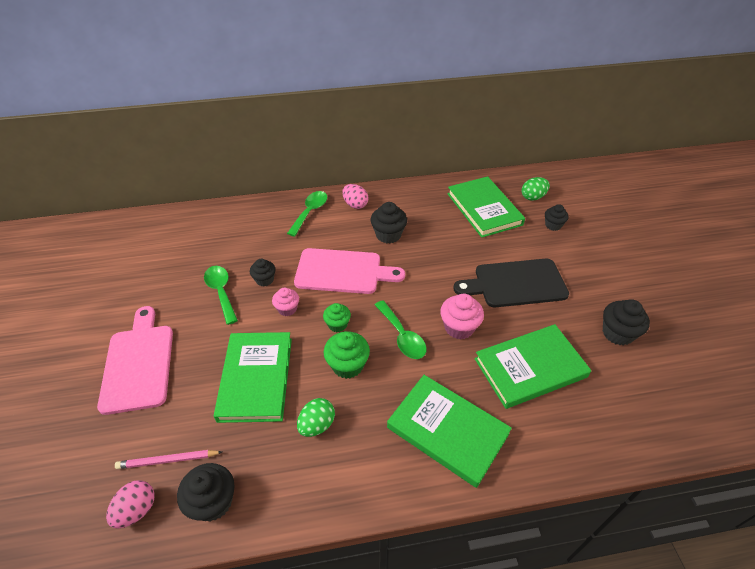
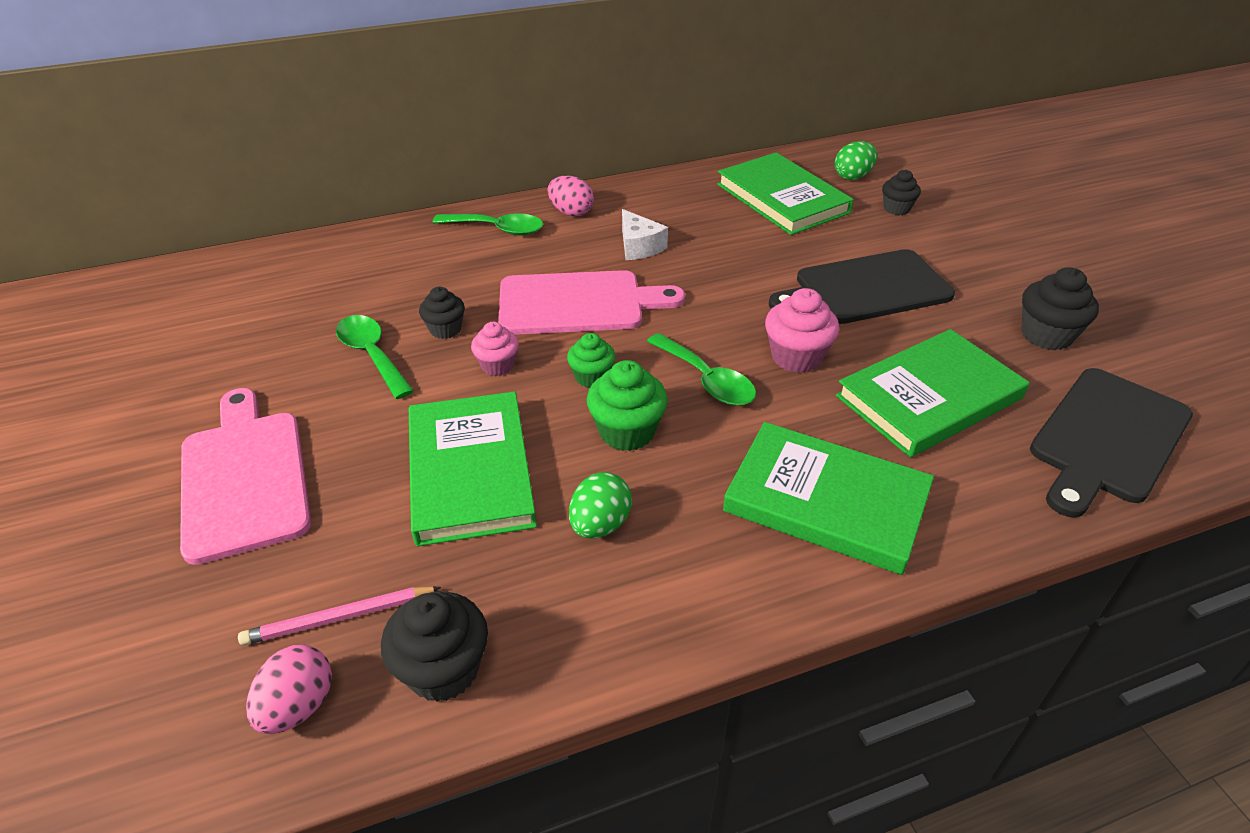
camera: 10 degrees left, 5 degrees down
(310, 212) = (497, 229): green spoon -> green spoon turned 90 degrees clockwise
(388, 235) = (639, 246): black cupcake -> white cheese
(631, 414) = (1107, 439): none -> black cutting board

